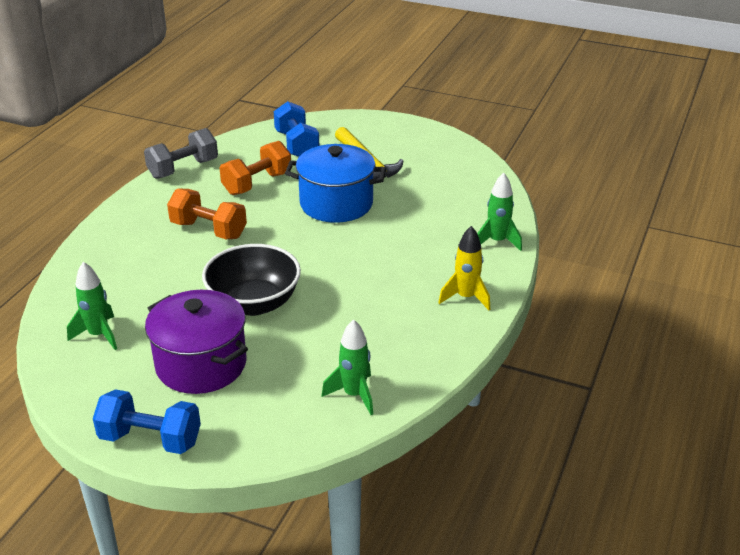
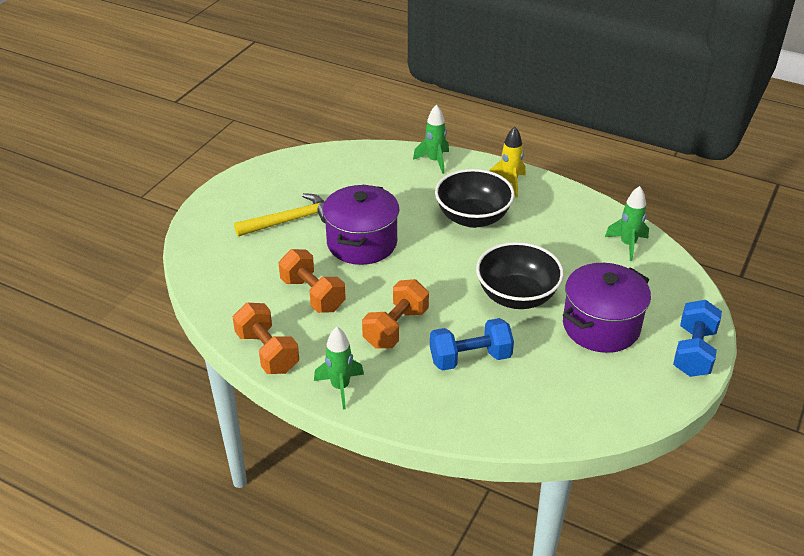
camera: 85 degrees left, 5 degrees up
(99, 335) = (565, 396): green rocket -> green rocket (340, 387)
(183, 169) = (267, 352): grey dumbbell -> orange dumbbell
(297, 145) = (239, 266): blue dumbbell -> blue dumbbell (470, 358)
(336, 204) = (362, 243): blue pot -> purple pot
(391, 271) = (473, 217): none -> black bowl

